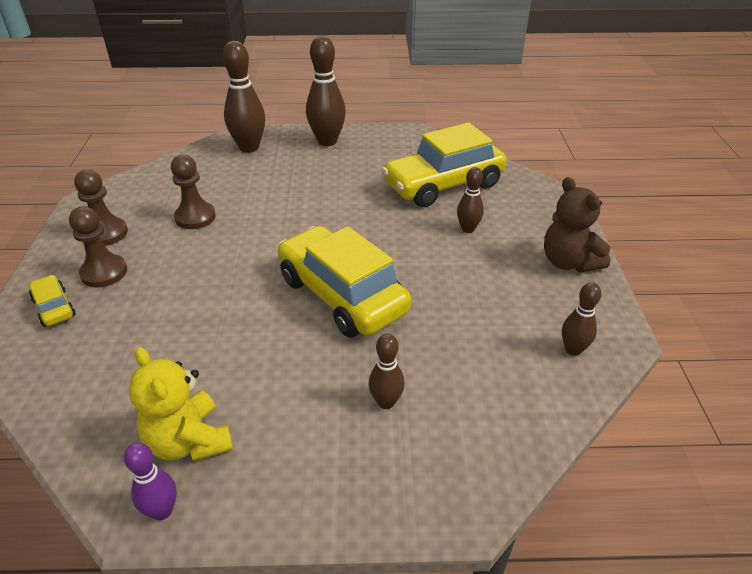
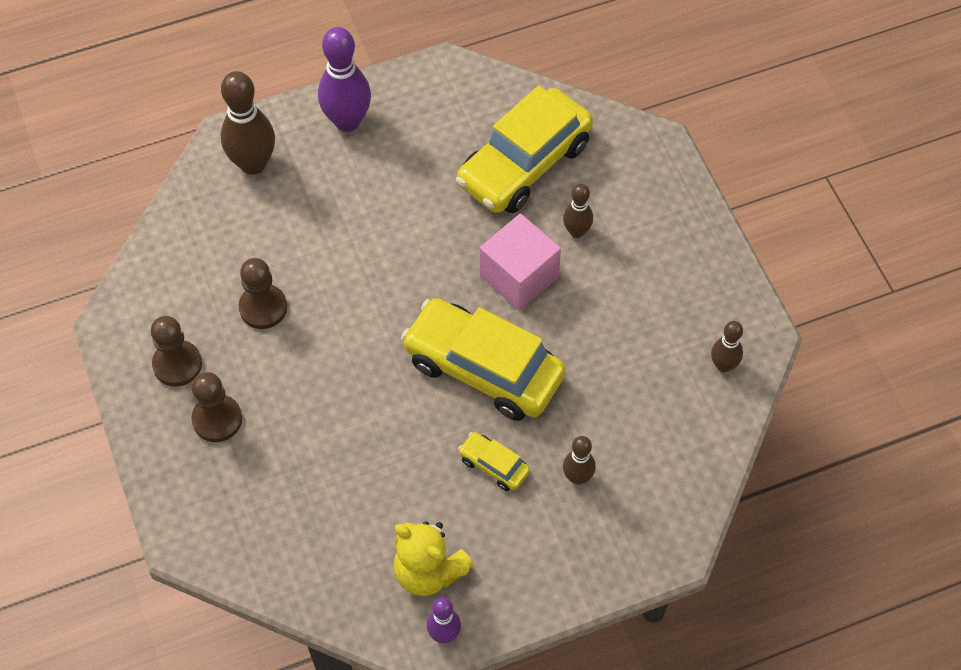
camera: 20 degrees left, 20 degrees up
(54, 307) = (199, 480): yellow car -> yellow car (493, 465)
(327, 141) = (347, 121): brown bowling pin -> purple bowling pin
(406, 244) = (519, 277): none -> pink cube
(568, 262) = (695, 250): brown teddy bear -> none

